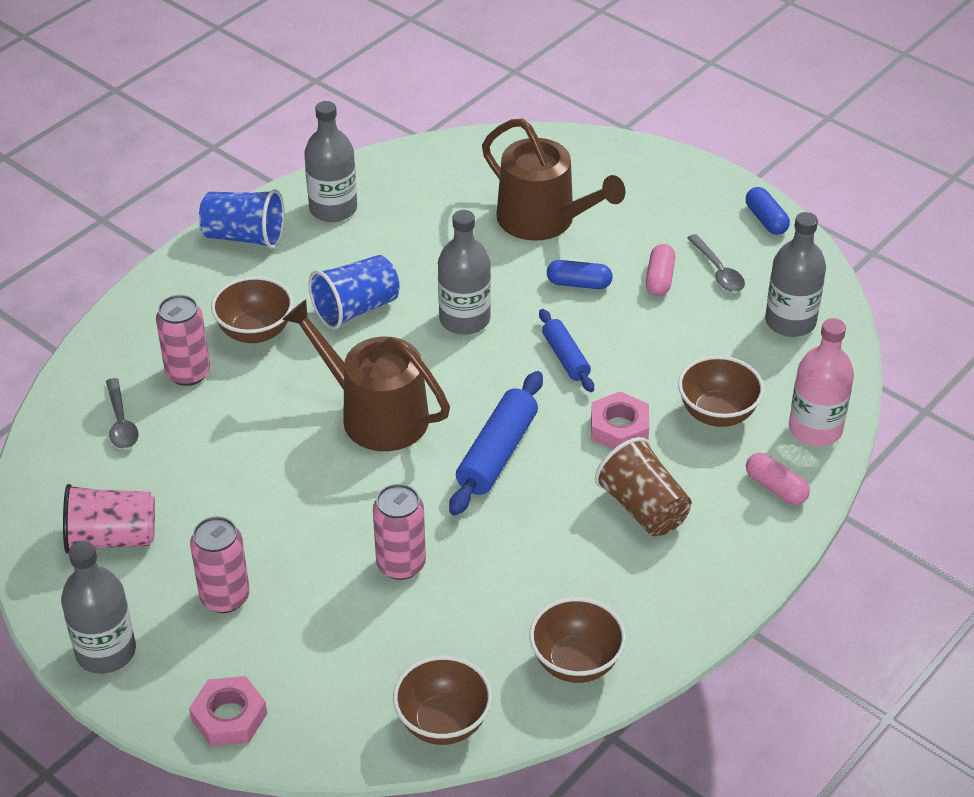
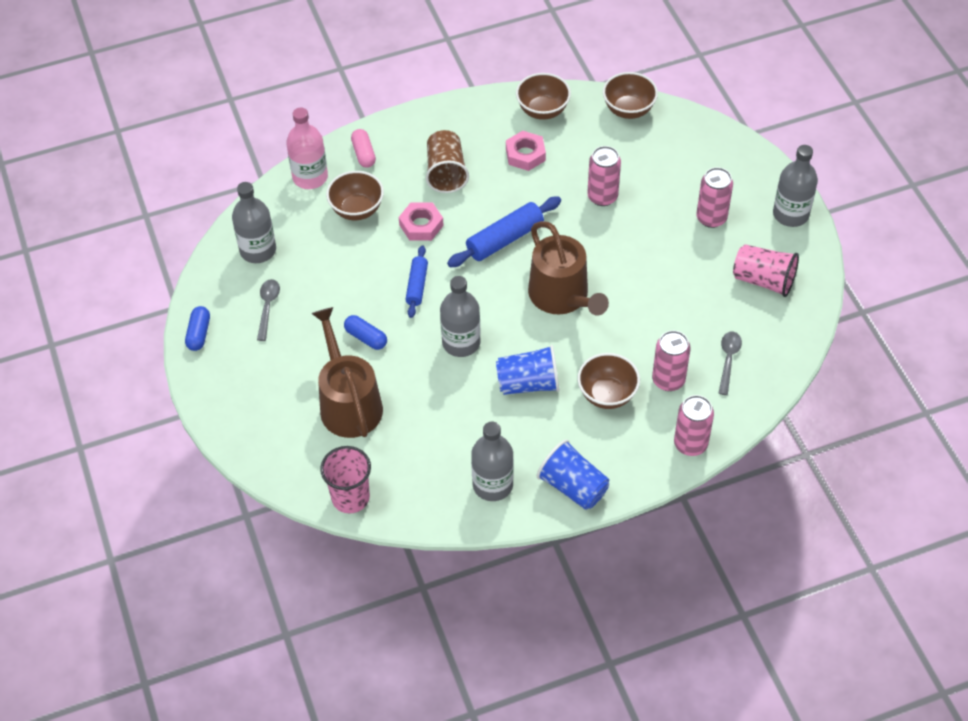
camera: 150 degrees left, 10 degrees up
(130, 320) = (690, 444): none -> pink can
(229, 717) = (737, 155): pink nut -> pink nut (525, 154)
(473, 150) = (350, 497): none -> pink cup
(659, 279) = (310, 318): pink capsule -> none

